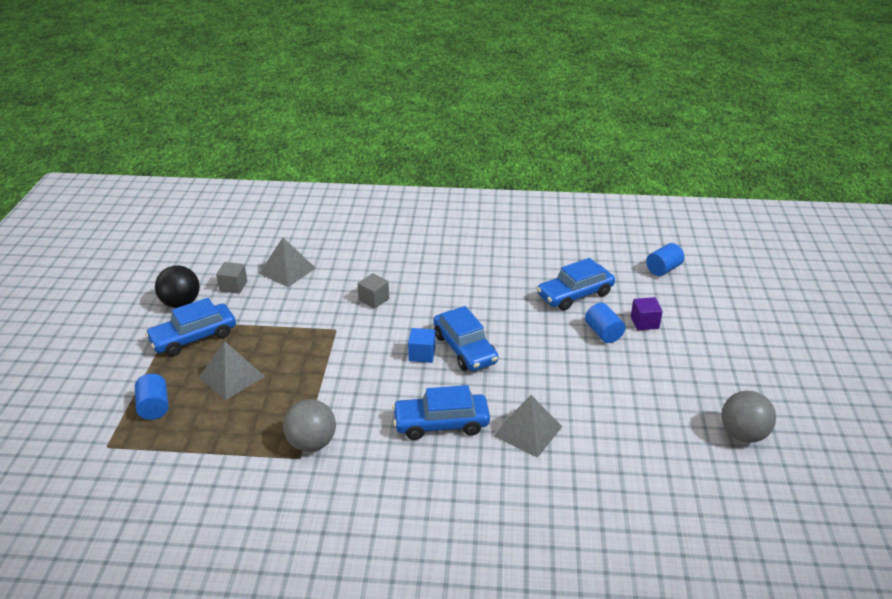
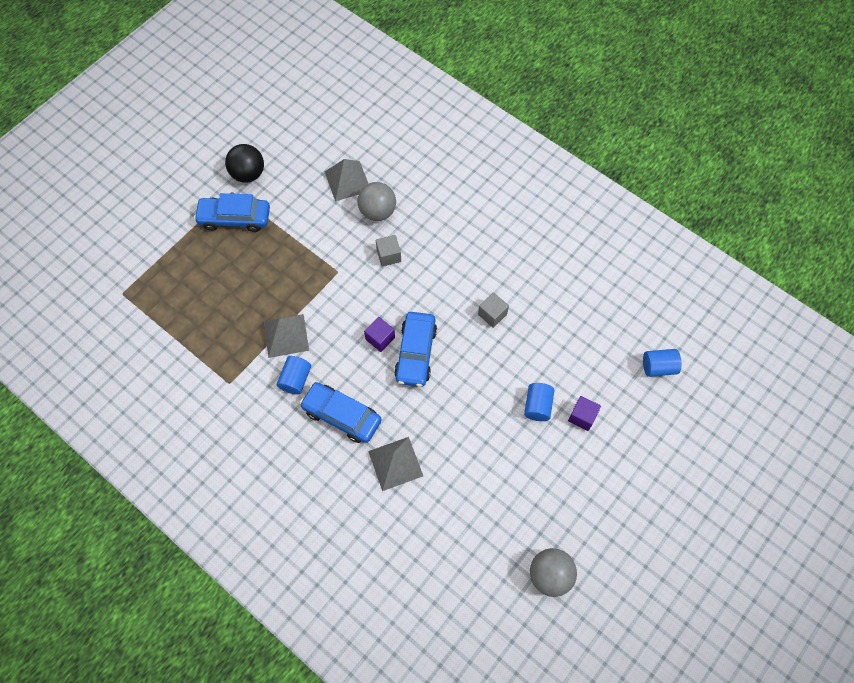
camera: 35 degrees right, 30 degrees up
(154, 407) = (169, 275): blue cylinder -> blue cylinder (295, 379)
(231, 377) = (235, 276): grey pyramid -> grey pyramid (286, 335)
(233, 286) = (296, 176): grey cube -> grey cube (492, 314)
(312, 443) = (245, 376): grey ball -> grey ball (377, 212)
(422, 354) = (380, 338): blue cube -> purple cube
(575, 294) = (553, 349): blue car -> none

